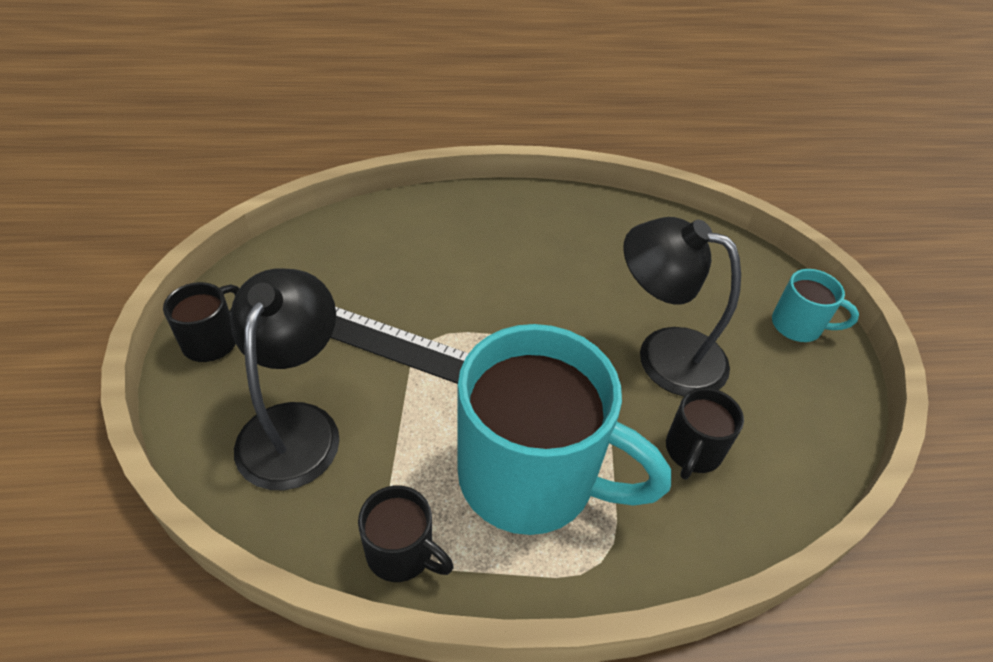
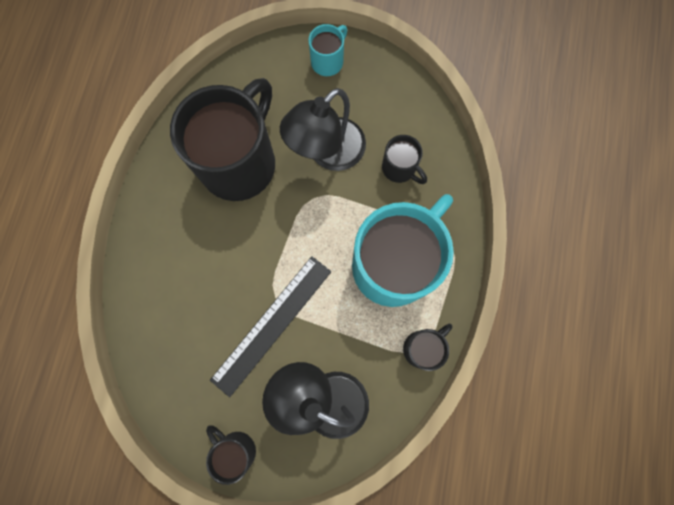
camera: 70 degrees left, 30 degrees up
(600, 266) = (240, 162): none -> black mug

